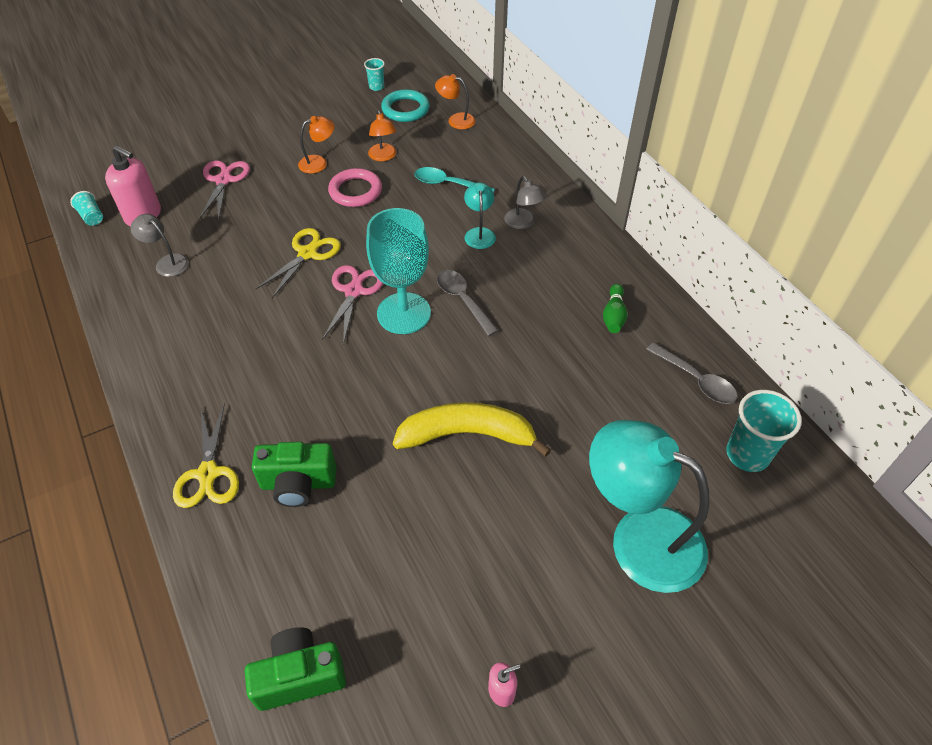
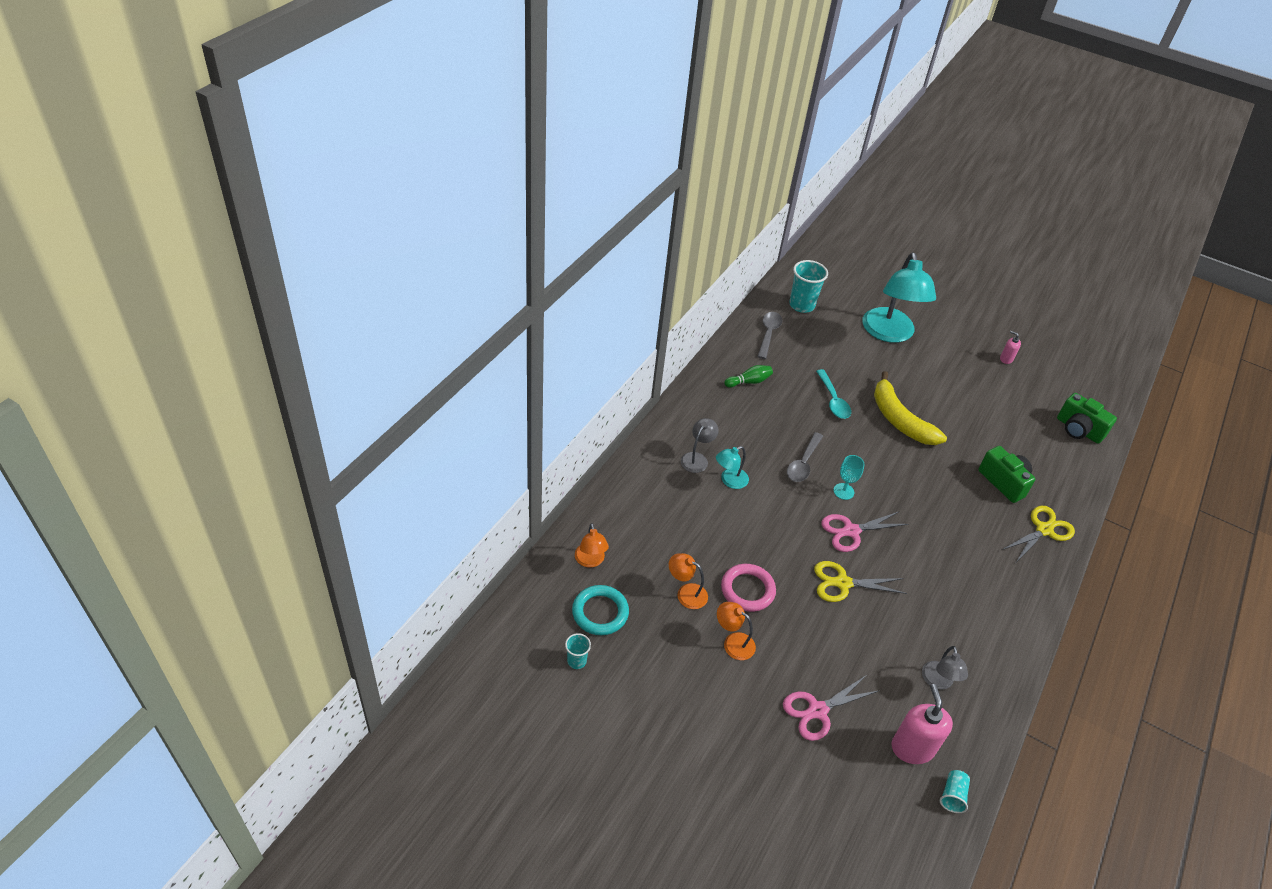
camera: 125 degrees left, 5 degrees down
(383, 156) = (686, 593): orange lamp -> orange lamp turned 105 degrees counterclockwise
(403, 313) = (843, 491): turquoise goblet -> turquoise goblet, size x0.47
(448, 184) = (687, 526): turquoise spoon -> turquoise spoon (833, 400)

